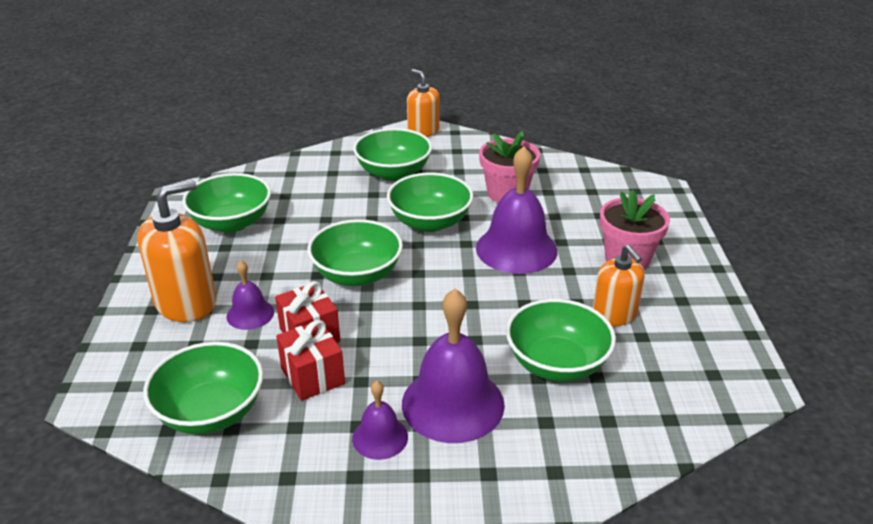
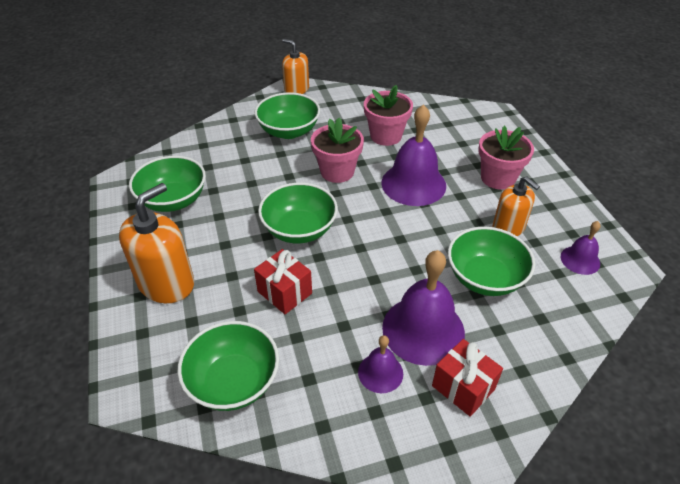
camera: 15 degrees left, 10 degrees up
(250, 314) = (227, 283): purple bell -> purple bell (580, 260)
(312, 376) = (303, 329): red gift -> red gift (463, 387)
(430, 222) = (337, 171): green bowl -> pink flower pot

